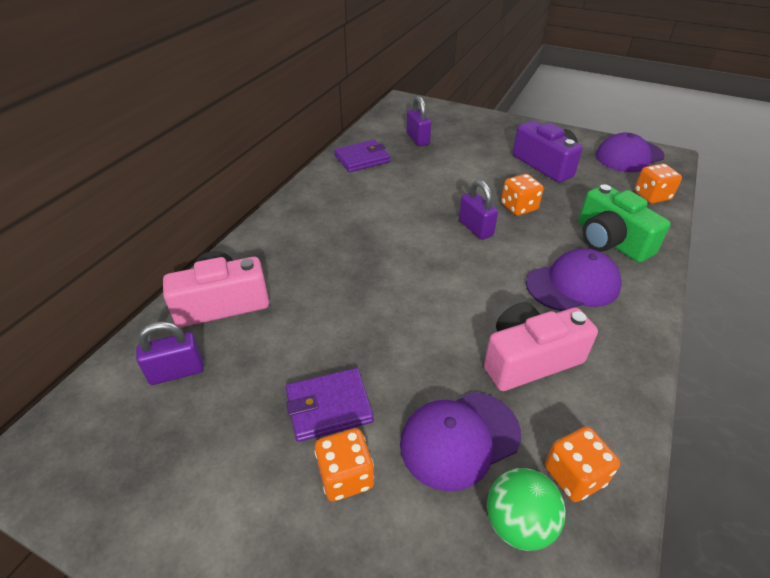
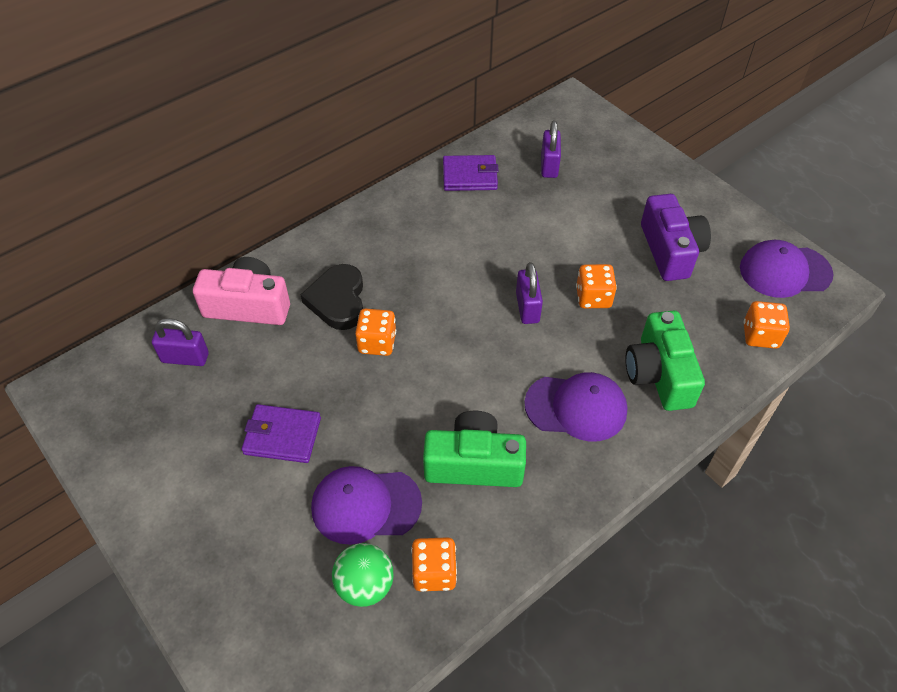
camera: 25 degrees right, 10 degrees up
(309, 272) = (338, 300): none -> black heart
(346, 476) = (263, 495): orange dice -> orange dice (377, 343)
(529, 359) = (474, 464): pink camera -> green camera

